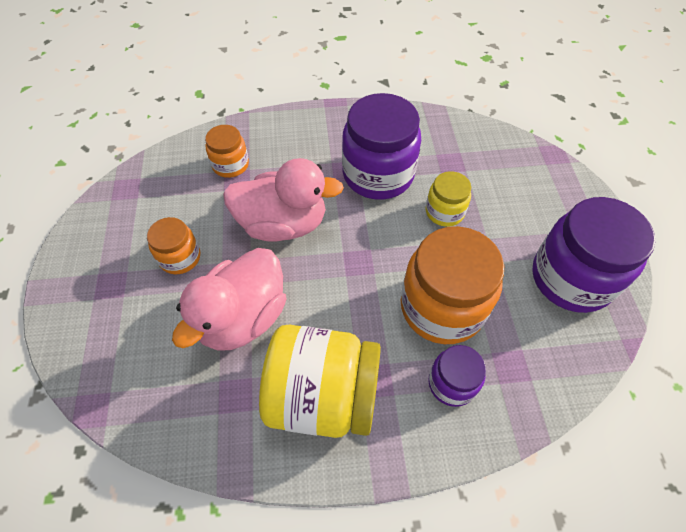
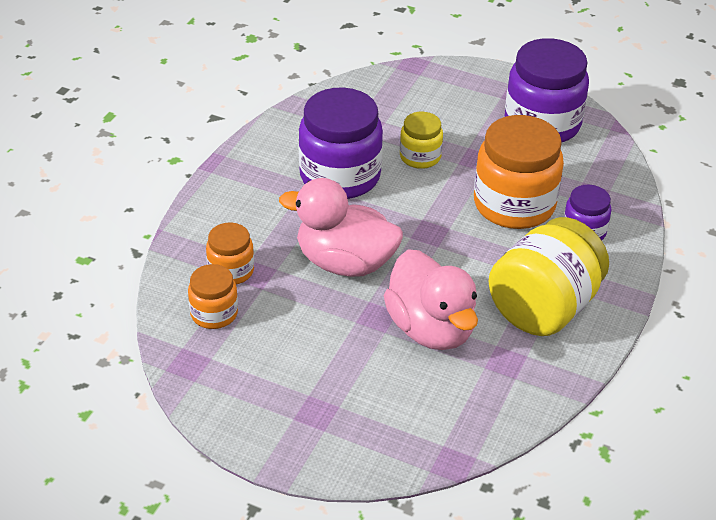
camera: 60 degrees left, 15 degrees down
(180, 257) = (325, 349): orange jar -> orange jar (214, 313)
(283, 224) = (345, 262): pink duck -> pink duck turned 105 degrees counterclockwise

